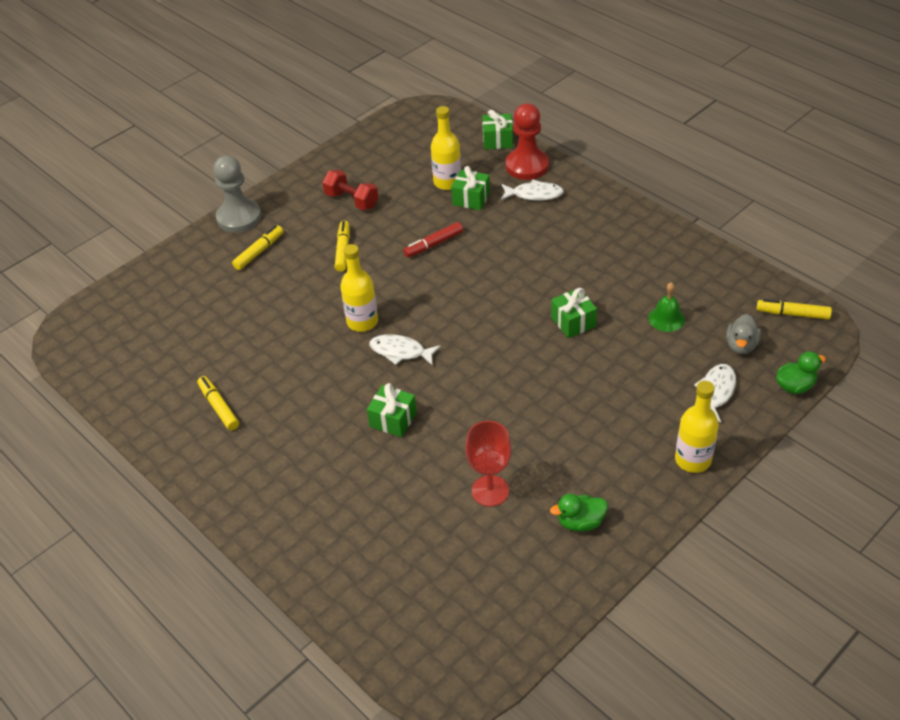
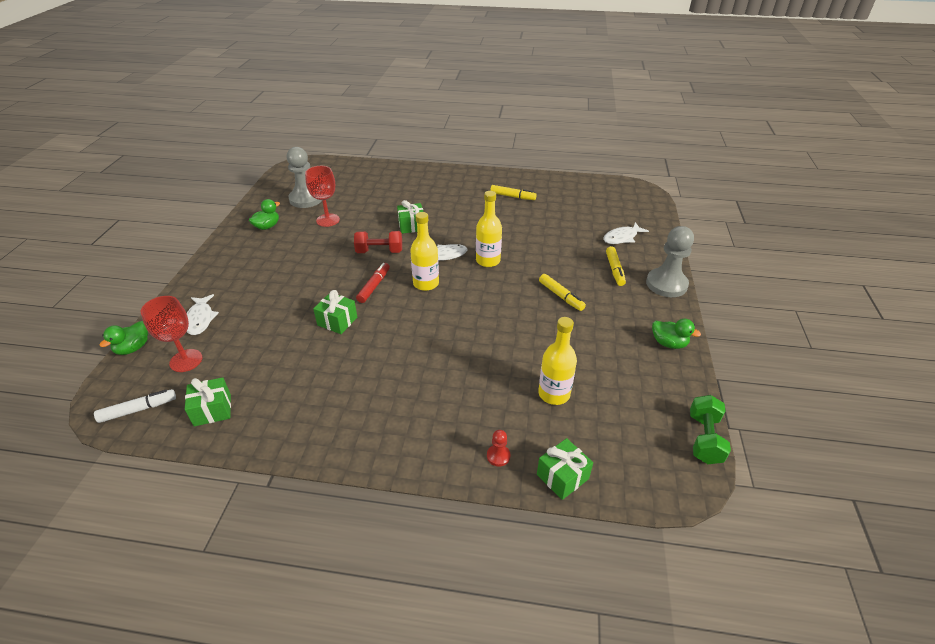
camera: 140 degrees right, 5 degrees down
(316, 176) = (668, 343): none -> green duck
(352, 200) = (609, 335): red dumbbell -> red dumbbell (379, 251)
(385, 120) = (704, 438): none -> green dumbbell
(433, 244) = (500, 330): red marker -> red marker (374, 286)
(471, 199) = (514, 387): green gift -> green gift (212, 410)
(492, 562) = (306, 199): none -> grey pawn
(527, 166) = (498, 456): red pawn -> red pawn, size x0.43
(534, 194) = (459, 422): white fish -> white fish (622, 237)
(666, 318) = (260, 356): green bell -> none
(693, 460) = (207, 275): yellow bottle -> yellow bottle (426, 283)
(741, 346) = (186, 360): grey duck -> red goblet
(792, 314) = (138, 409): yellow marker -> white marker

